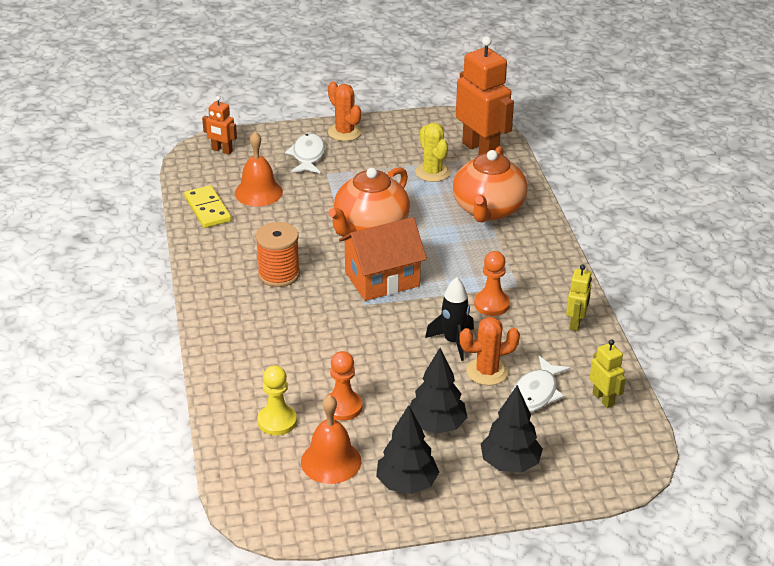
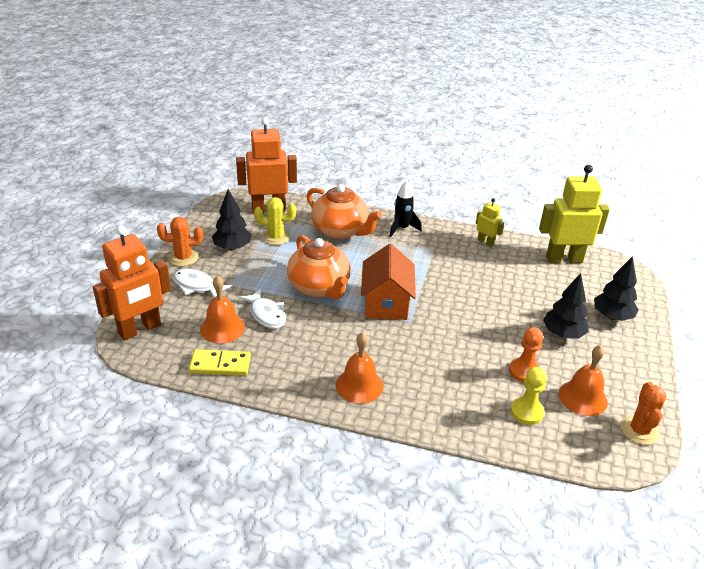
camera: 65 degrees left, 0 degrees up
(222, 150) = (140, 329): orange robot -> orange robot, size x2.04
(238, 298) = (359, 385): none -> orange bell
(279, 274) = (344, 352): orange spool -> none
(406, 484) = (618, 368): black tree -> black tree (232, 247)
(453, 342) = (477, 296): black rocket -> black rocket (402, 228)
(487, 371) = (516, 293): orange cactus -> orange cactus (639, 430)
(491, 304) = (446, 266): orange pawn -> none
(536, 393) = (547, 281): white fish -> white fish (266, 314)
(603, 399) = (564, 259): yellow robot -> yellow robot, size x2.04

